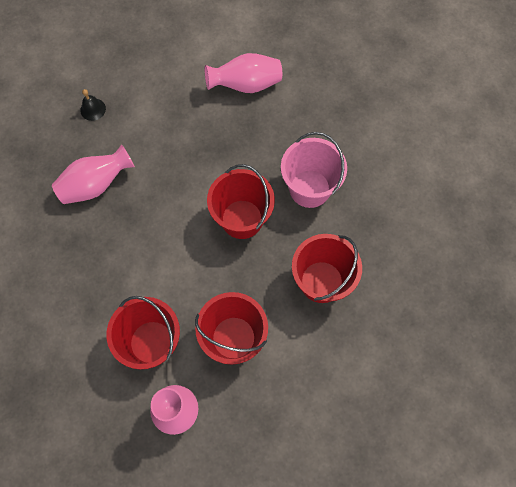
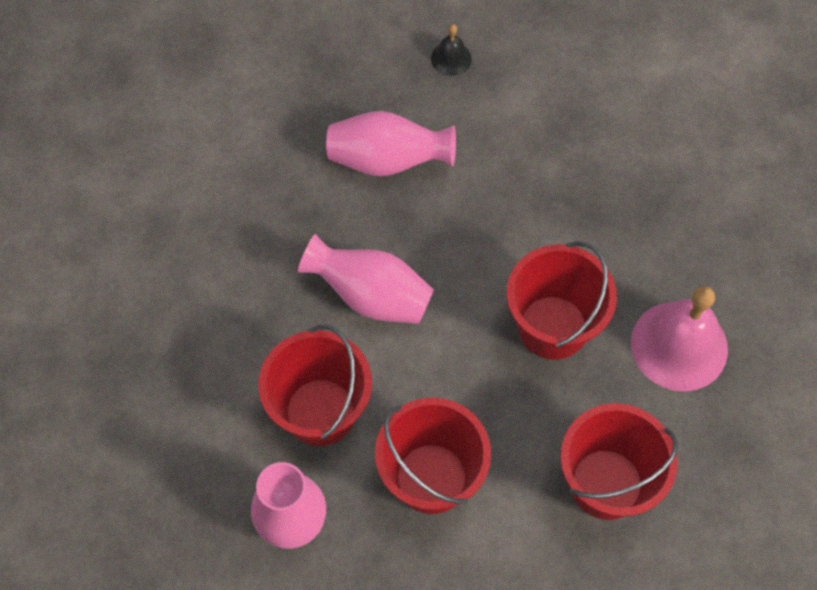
camera: 35 degrees right, 5 degrees down
(246, 85) = (687, 147): pink vase -> pink vase (371, 296)
(309, 188) = (679, 345): pink bucket -> pink bell

